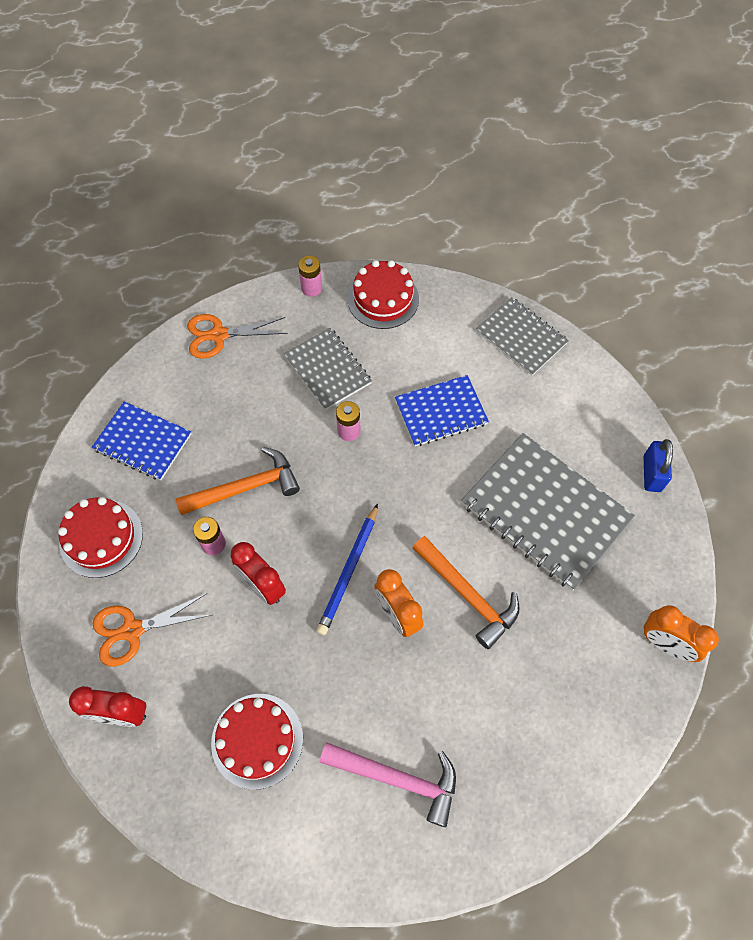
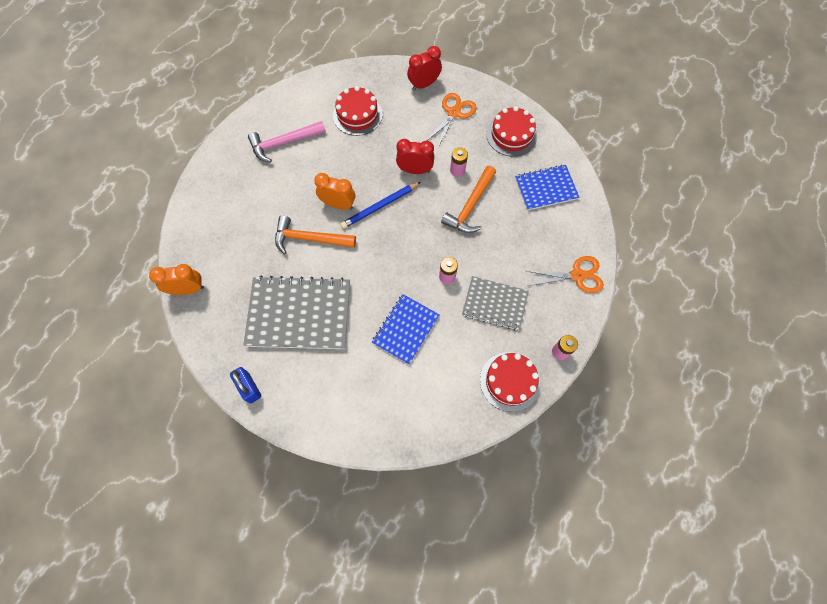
camera: 140 degrees right, 5 degrees up
(219, 335) = (577, 275): orange scissors -> orange scissors turned 45 degrees clockwise
(348, 571) = (380, 206): blue pencil -> blue pencil turned 105 degrees counterclockwise
(521, 337) = (397, 425): grey notebook -> none

